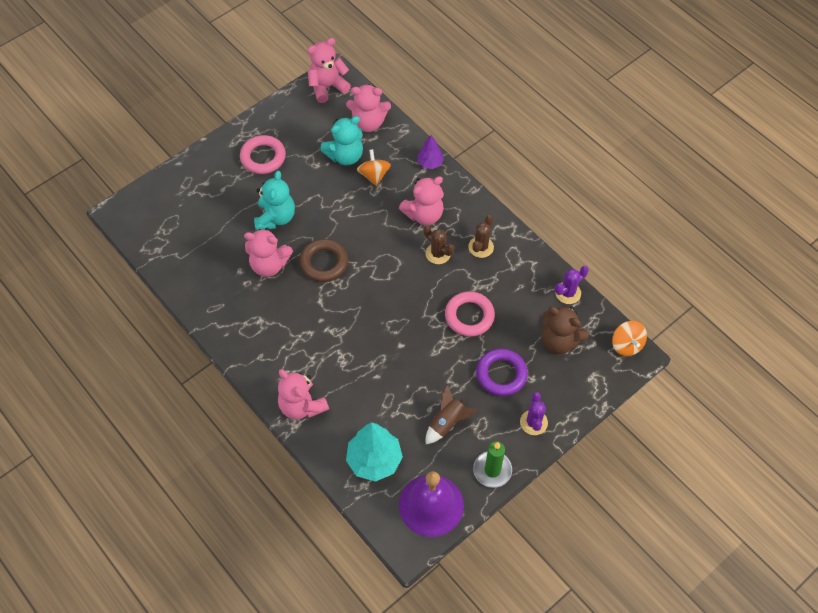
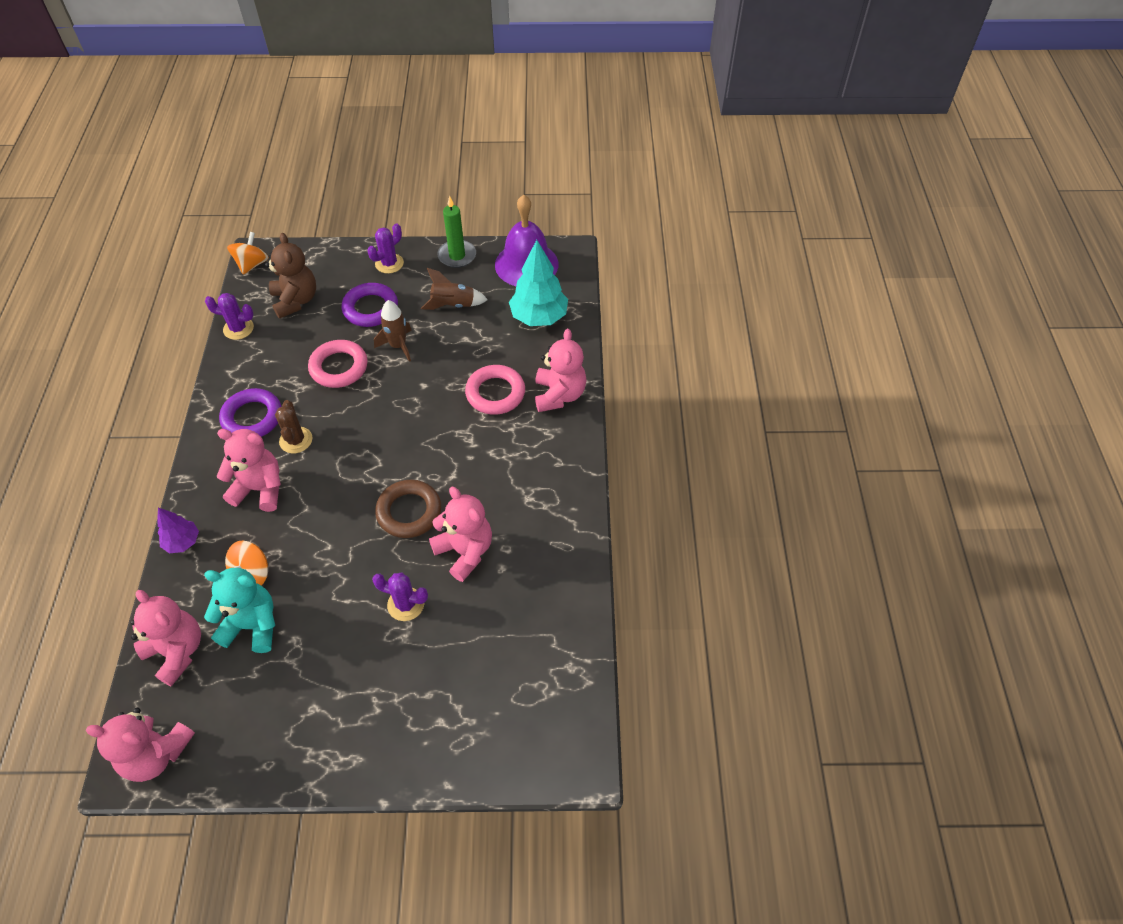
camera: 140 degrees left, 5 degrees down
(263, 157) = (340, 704): pink ring -> pink ring (495, 393)
(275, 218) = (406, 604): turquoise teddy bear -> purple cactus
(449, 360) = (398, 346): none -> brown rocket
(481, 247) = (252, 417): brown cactus -> purple ring

